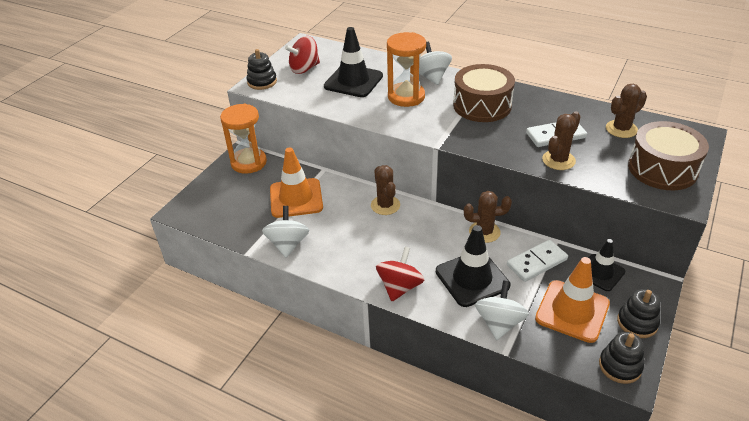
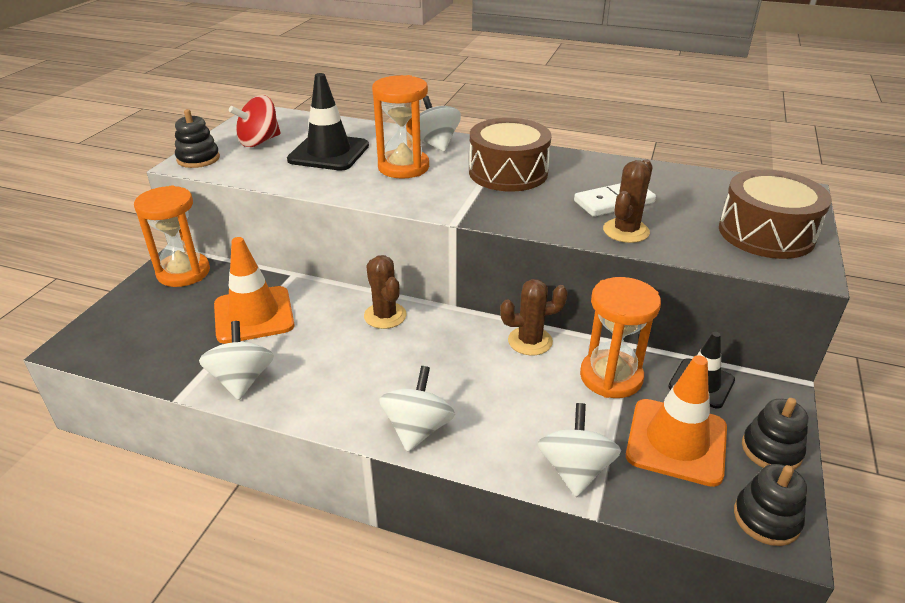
camera: 10 degrees left, 5 degrees down
(399, 287) = (417, 429): red spinning top -> white spinning top
(472, 278) = (523, 407): black traffic cone -> none
(537, 262) = (611, 377): white domino -> orange hourglass
(621, 129) = (697, 190): brown cactus -> none

